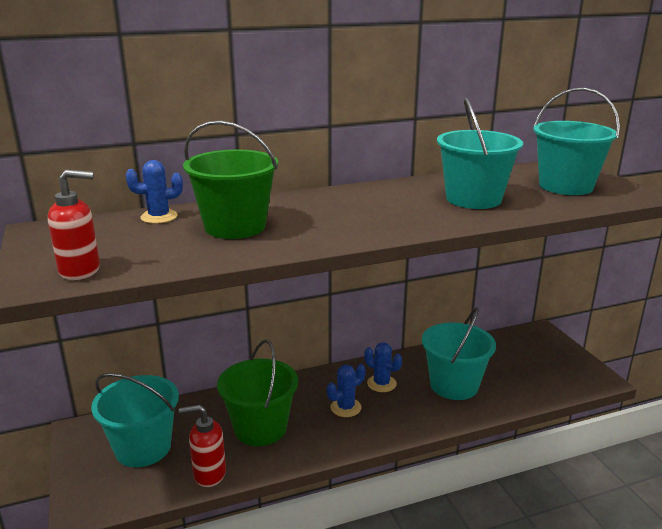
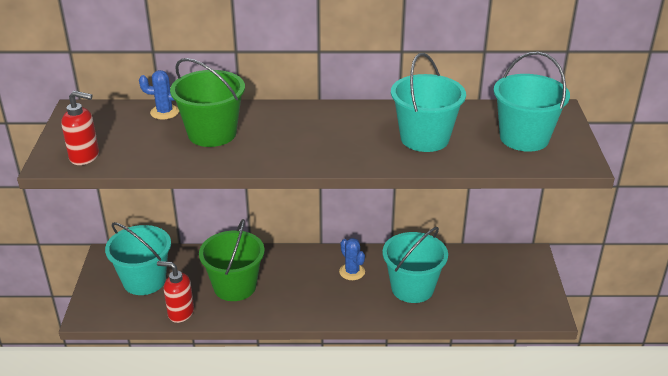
camera: 20 degrees right, 10 degrees up
(345, 407) = (310, 285): blue cactus -> none

